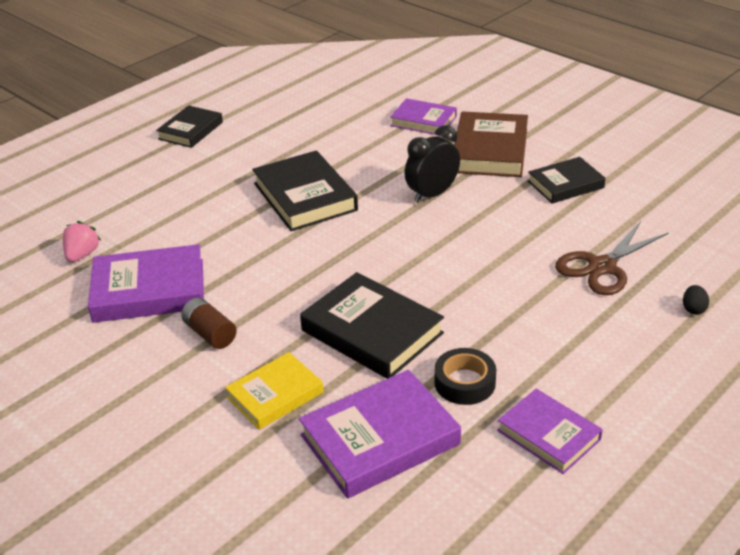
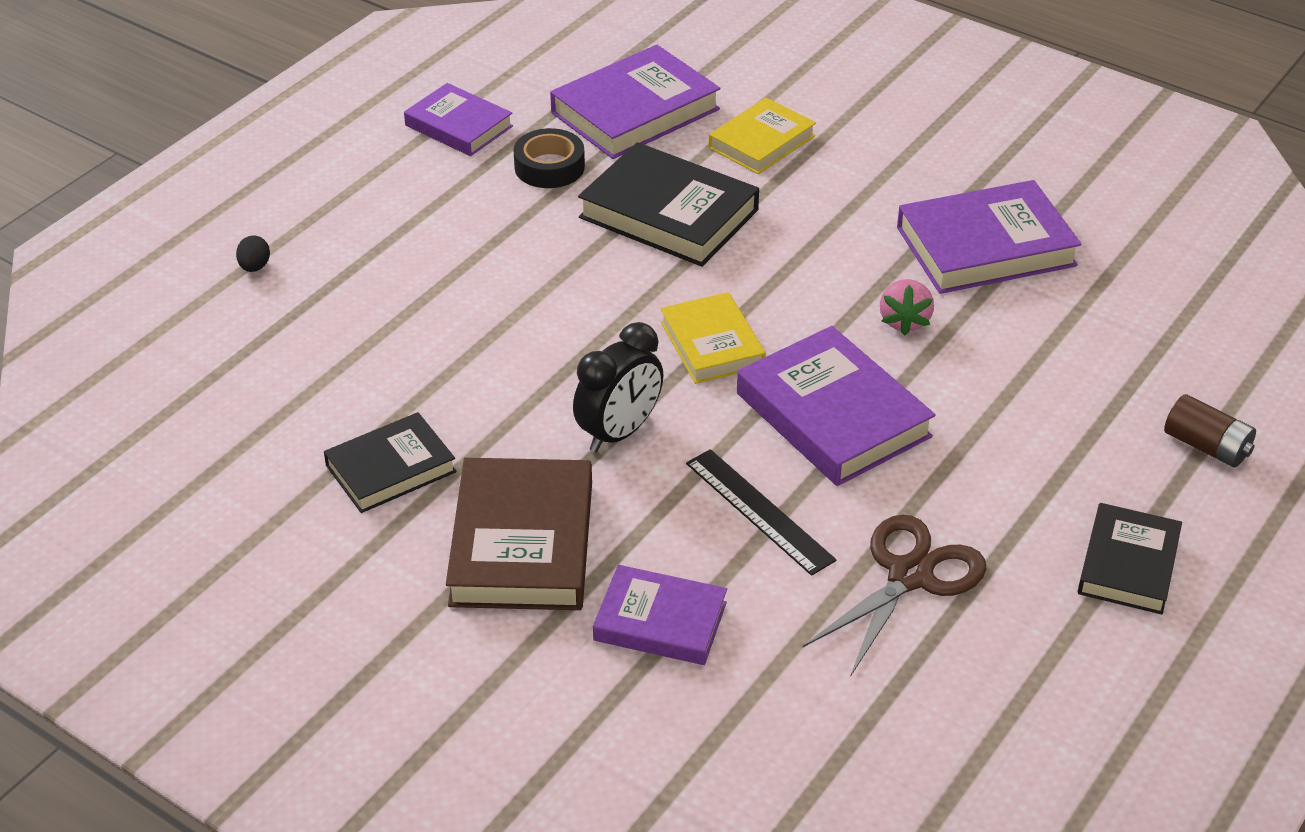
camera: 170 degrees right, 5 degrees up
(82, 255) = (1121, 291): pink strawberry -> pink strawberry (904, 321)
(210, 334) = (871, 199): brown battery -> brown battery (1206, 446)
(305, 197) = (832, 415): black book -> purple book
(363, 157) = (759, 511): none -> black ruler
(364, 238) = (712, 344): none -> yellow book
(602, 267) = (361, 319): brown scissors -> brown scissors (909, 576)

